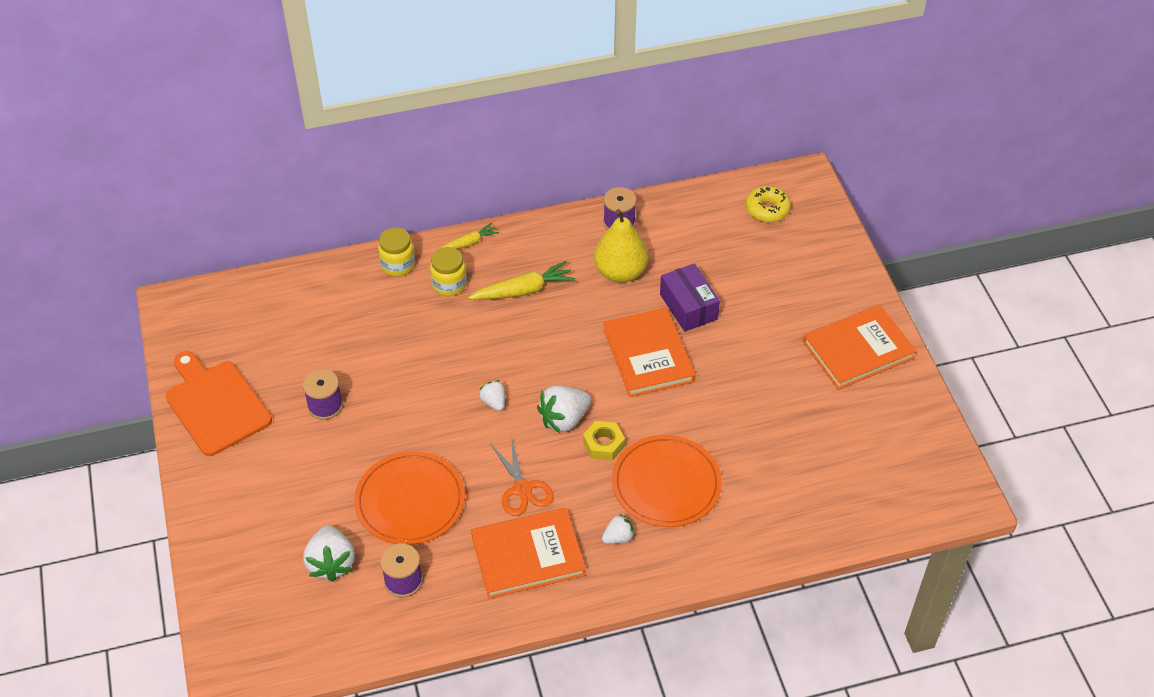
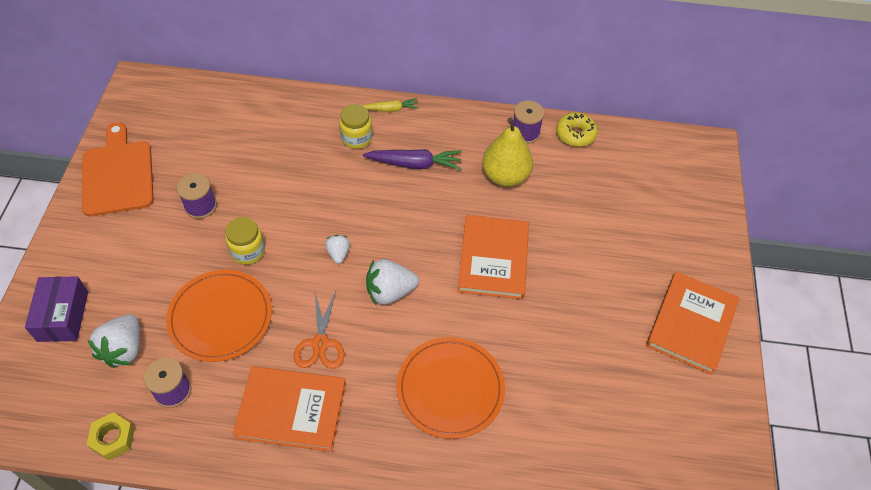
camera: 20 degrees right, 5 degrees up
(398, 265) = (324, 108): yellow jar -> yellow jar (248, 251)
(523, 290) = (414, 164): yellow carrot -> purple carrot
(603, 444) = (412, 328): yellow nut -> yellow nut (113, 438)
(618, 537) = (380, 425): white strawberry -> none
(688, 306) = (550, 227): purple box -> purple box (63, 316)
(767, 209) = (661, 164): yellow donut -> yellow donut (575, 134)
(858, 350) = (691, 324): orange book -> orange book turned 60 degrees counterclockwise

